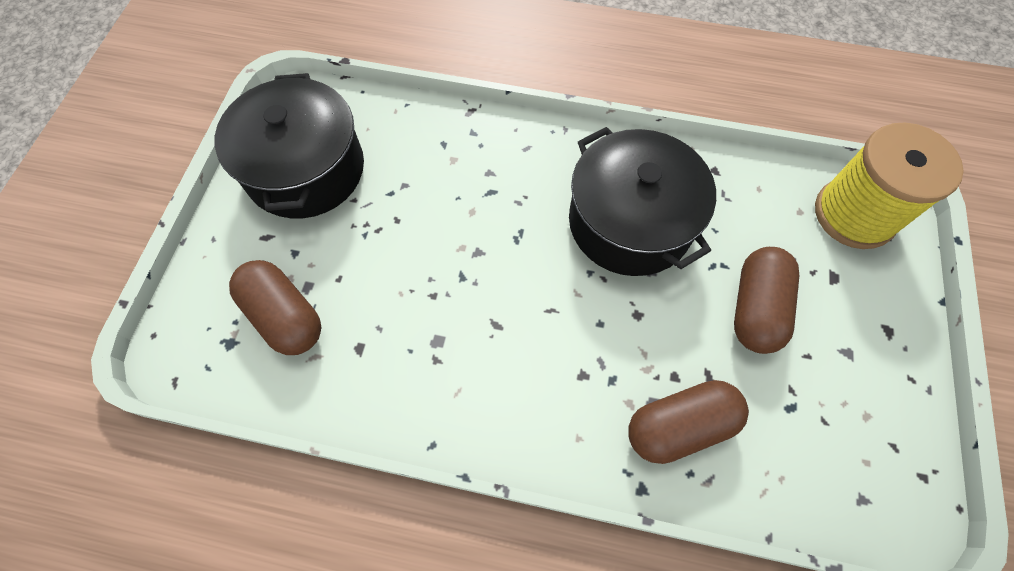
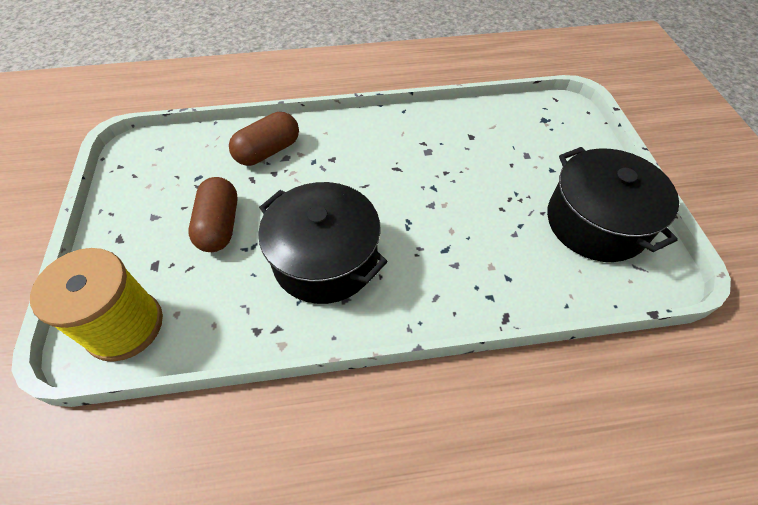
camera: 160 degrees right, 10 degrees down
(285, 316) = (526, 138): brown capsule -> none

